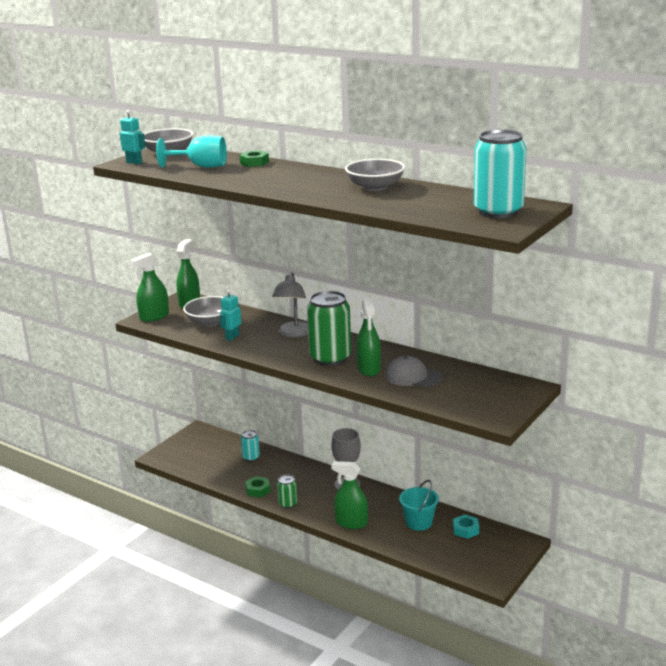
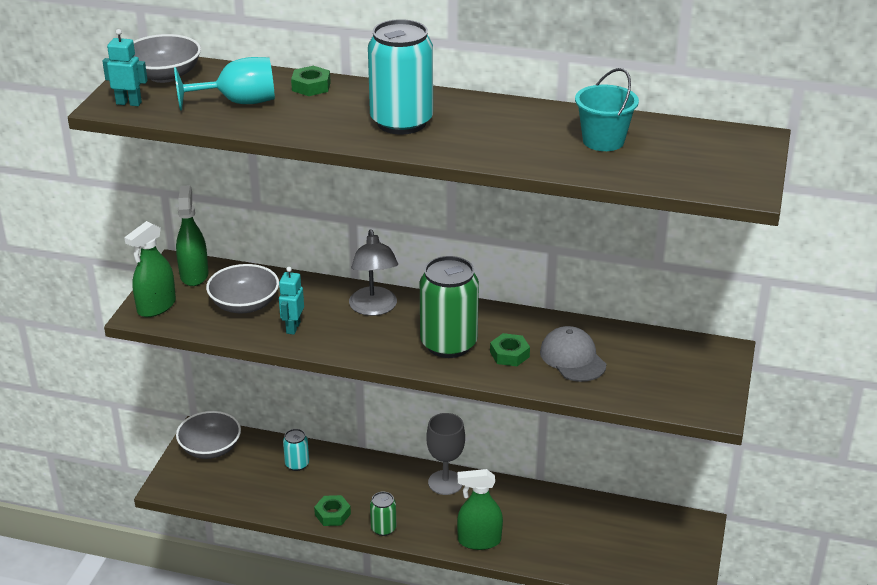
camera: 20 degrees left, 10 degrees up
(369, 369) = (509, 354): green spray bottle -> green nut
(375, 187) = (519, 123): grey bowl -> grey bowl (210, 448)
(413, 377) = (572, 358): grey cap -> grey cap turned 60 degrees clockwise
(419, 522) = (562, 523): turquoise bucket -> turquoise bucket (603, 141)
(465, 530) = (623, 522): turquoise nut -> none
(498, 212) = (713, 156): turquoise can -> turquoise can (401, 122)

